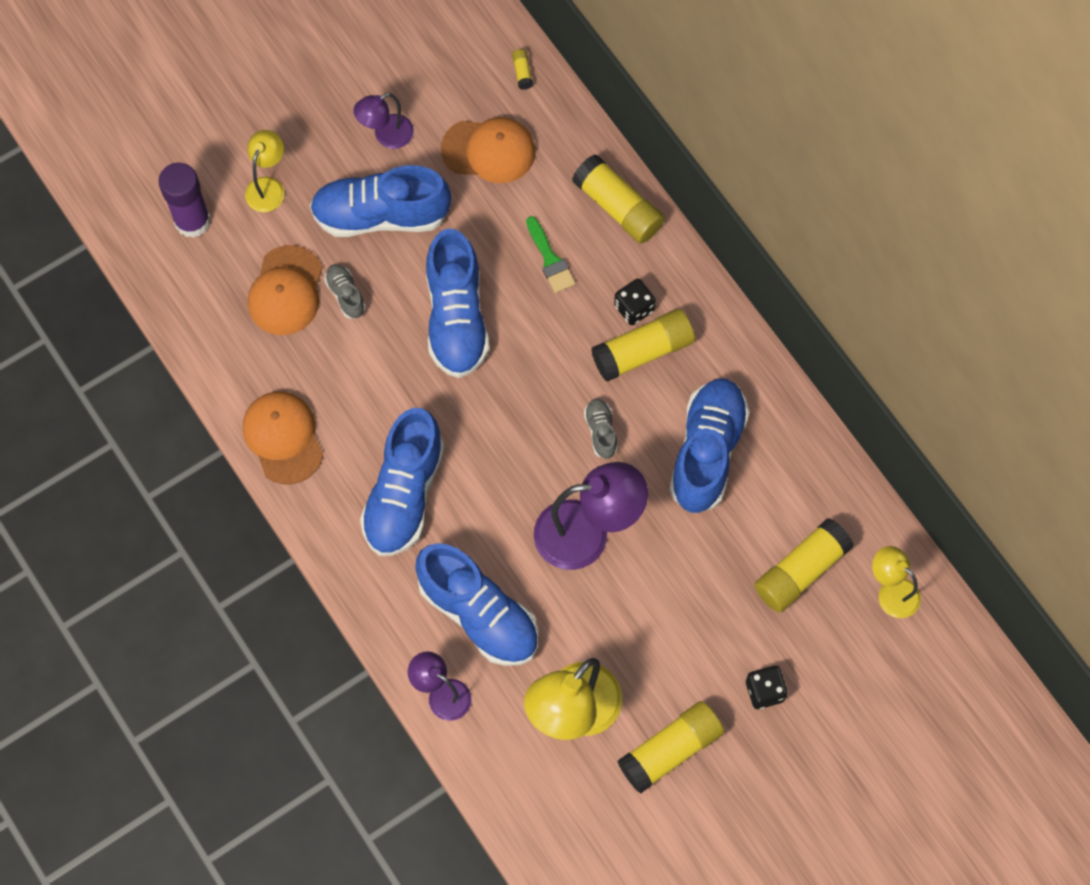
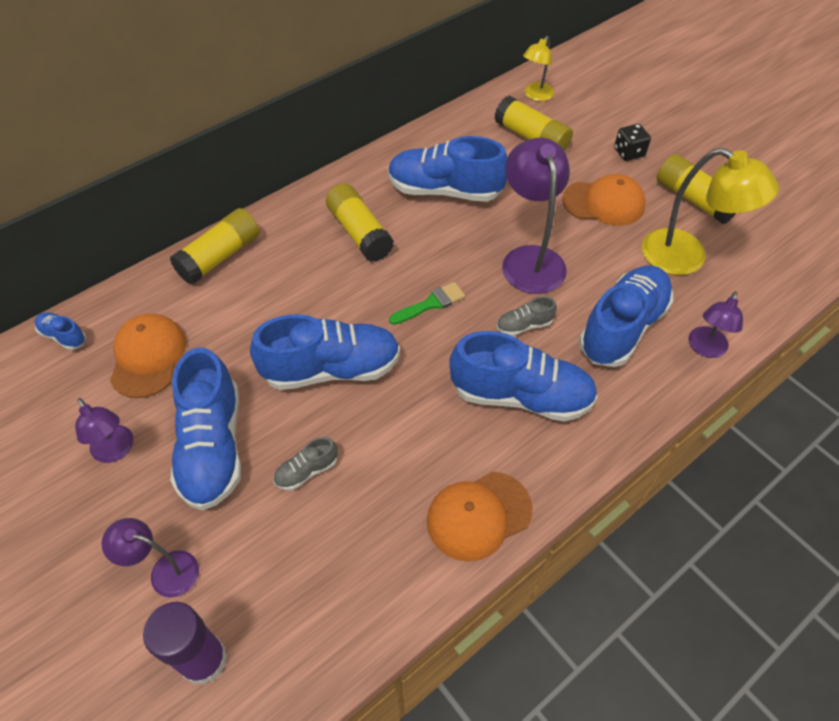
camera: 95 degrees left, 15 degrees down
(268, 187) = (165, 571): yellow lamp -> purple lamp
(286, 291) = (302, 534): orange cap -> orange cap (604, 203)
(522, 72) = (63, 336): yellow glue stick -> blue shoe
(550, 259) = (270, 301): green brush -> green brush (431, 303)
(601, 431) = (436, 255): grey shoe -> grey shoe (524, 325)
(634, 308) = (319, 241): black dice -> none

